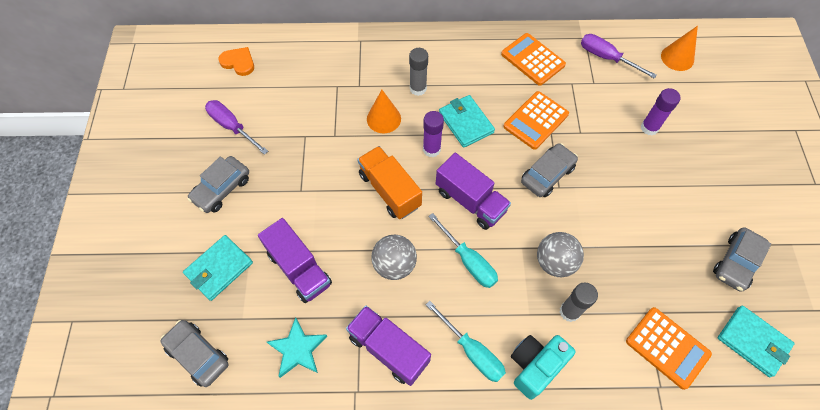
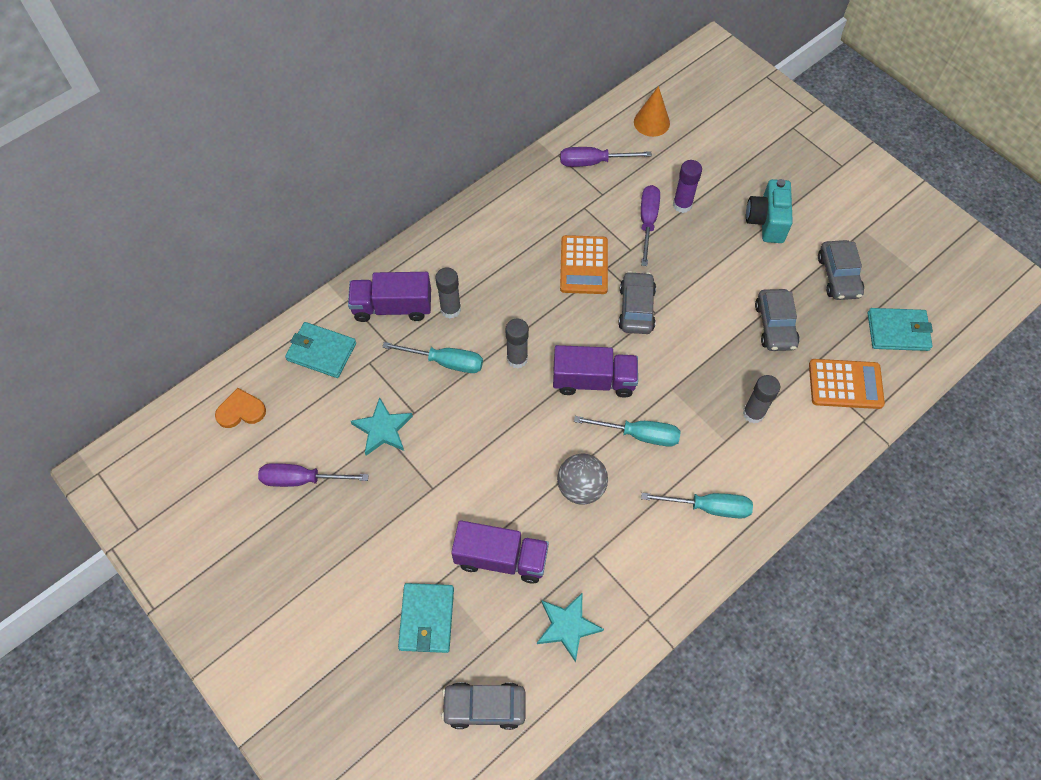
camera: 40 degrees left, 0 degrees up
(222, 189) = (353, 546): grey car -> grey car (775, 325)
(306, 132) = (383, 429): none -> turquoise star
(383, 118) = (445, 362): orange cone -> turquoise screwdriver
(388, 349) = (642, 561): purple truck -> purple truck (392, 307)
(390, 190) = (514, 425): orange truck -> none
(431, 149) = (517, 359): purple glue stick -> grey glue stick
(466, 122) = (525, 311): turquoise wallet -> turquoise wallet (321, 351)
(532, 59) = (530, 208): orange calculator -> none
(535, 366) = (765, 479): turquoise camera -> turquoise camera (766, 221)
(555, 262) = (707, 381): grey ball -> none
(611, 122) = (647, 222): none -> purple screwdriver

